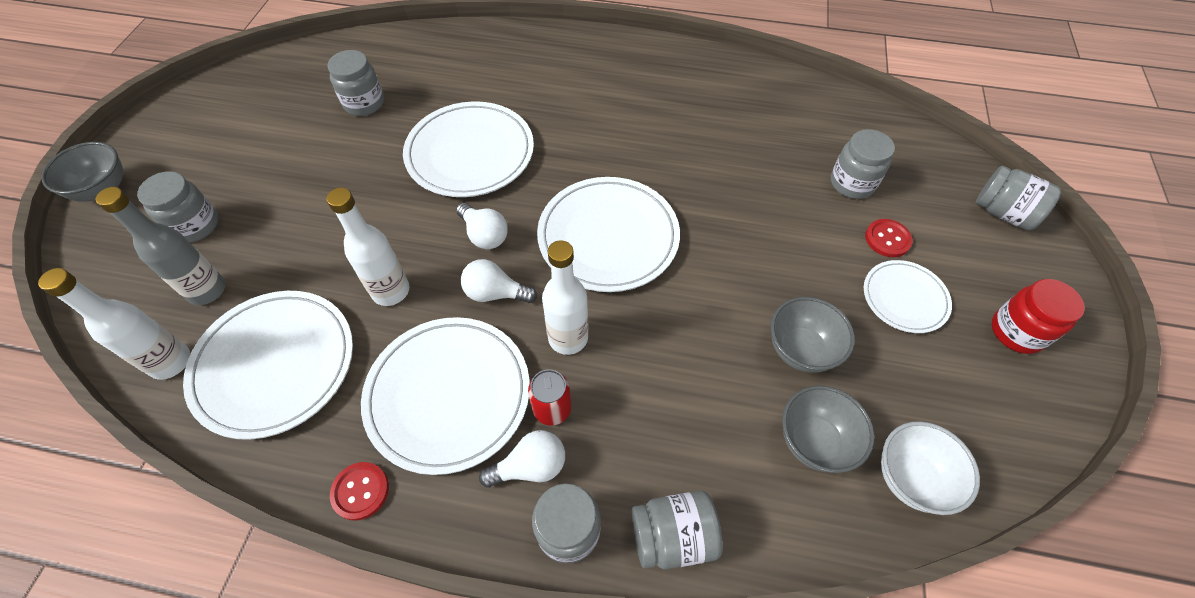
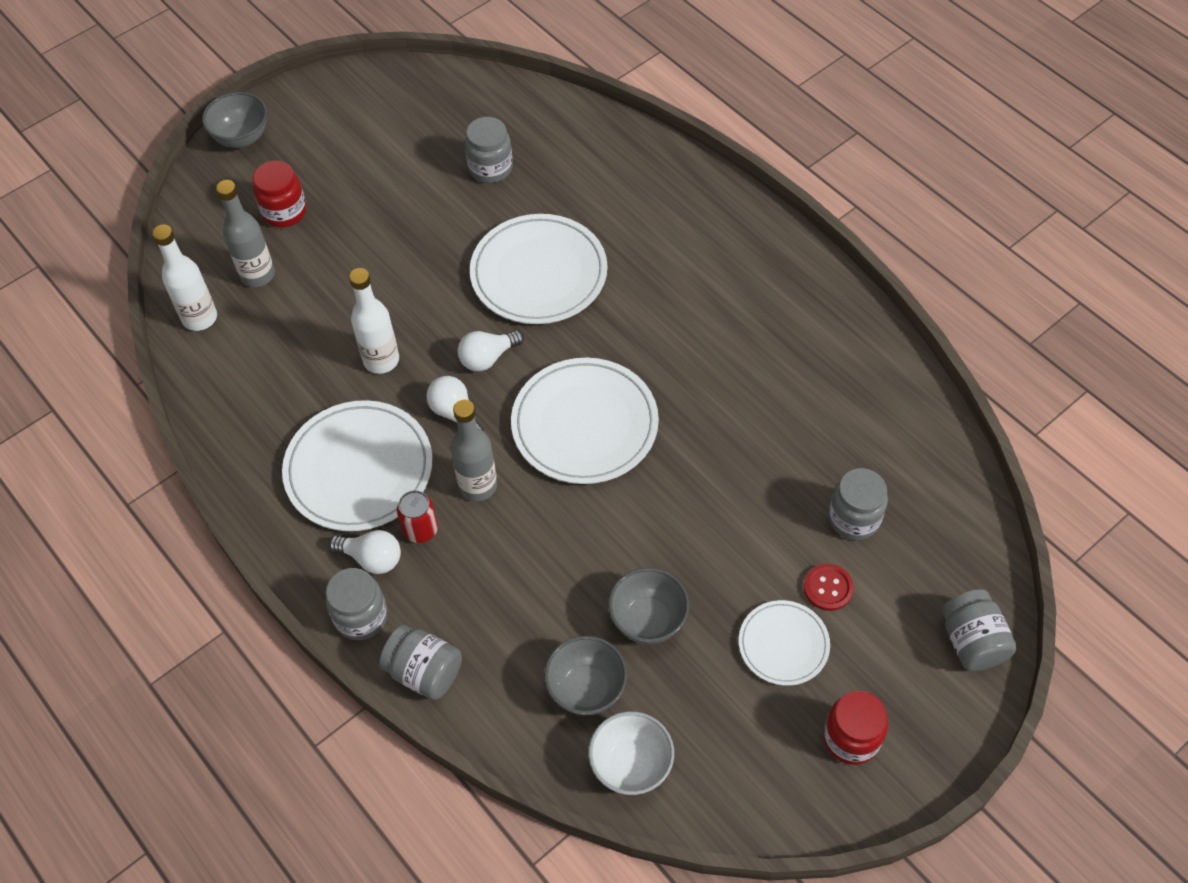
camera: 40 degrees right, 0 degrees up
(195, 225) = (284, 212): grey jar -> red jar
(275, 364) = (263, 366): white plate -> none
(360, 491) = (253, 495): red button -> none
(484, 235) = (487, 358): white light bulb -> white light bulb turned 60 degrees clockwise
(568, 338) = (478, 486): white bottle -> grey bottle

